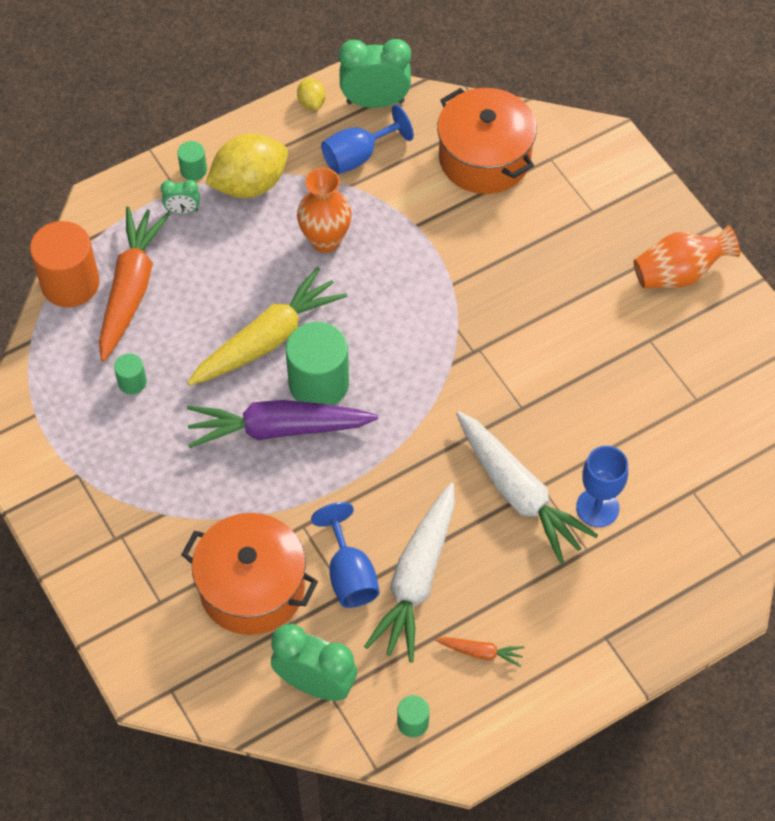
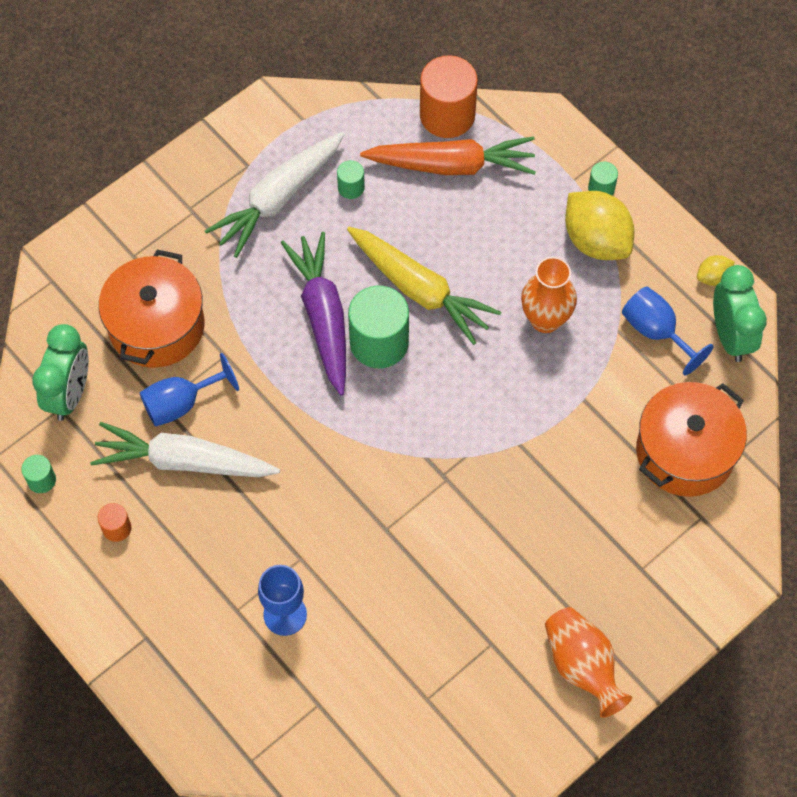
camera: 80 degrees right, 5 degrees up
(183, 210) = (551, 189): green clock -> none
(481, 652) = (117, 528): orange carrot -> orange cylinder
(518, 493) = (289, 539): white carrot -> white carrot (278, 199)

